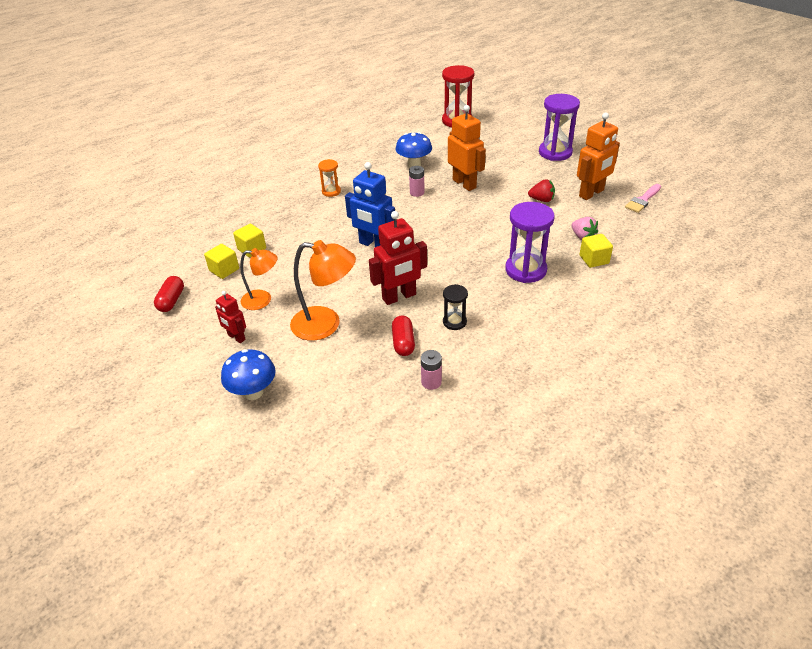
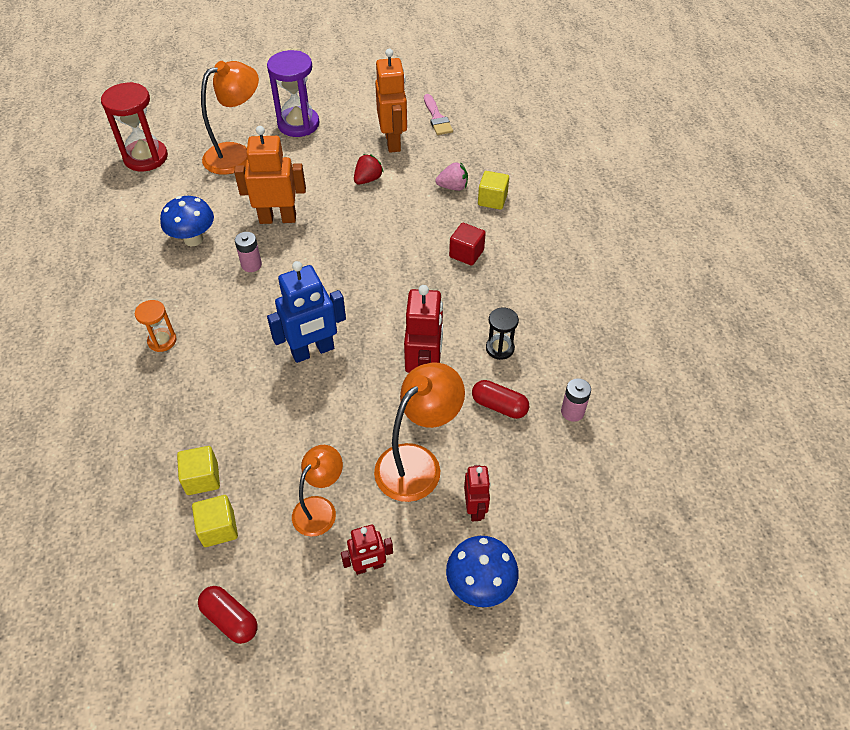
camera: 60 degrees left, 10 degrees up
(310, 366) = (475, 509): none -> red robot
(498, 146) = (237, 154): none -> orange lamp
(525, 270) = (466, 253): purple hourglass -> red cube

